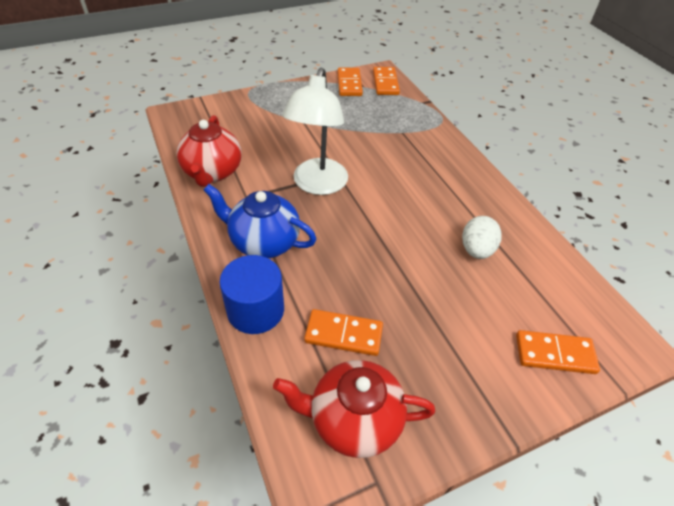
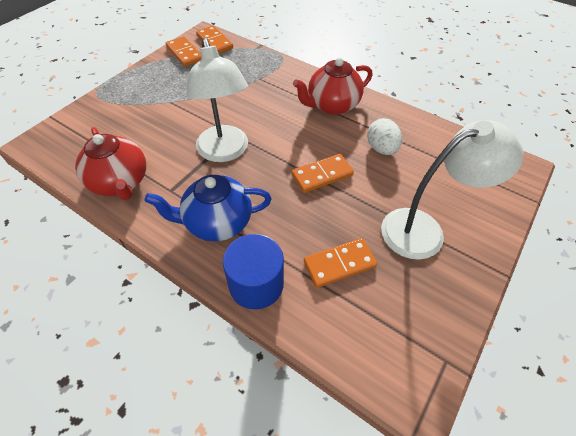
camera: 30 degrees left, 5 degrees up
(353, 420) = (396, 325): red teapot -> red teapot (332, 105)
(458, 349) = (424, 230): none -> white lamp
(555, 354) = (483, 198): orange domino -> orange domino (322, 175)

